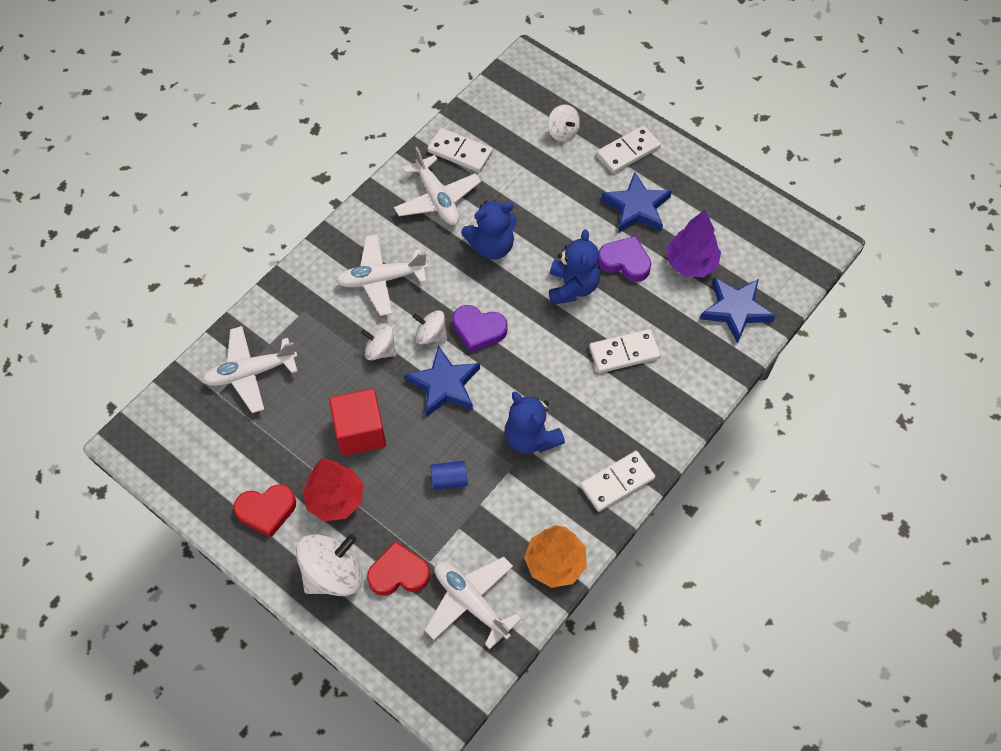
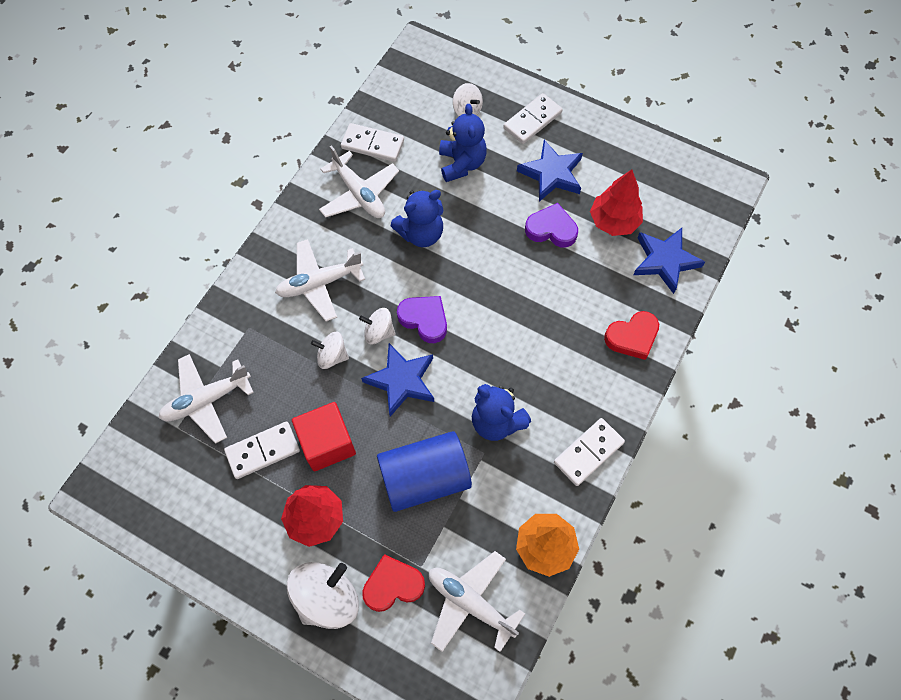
camera: 10 degrees left, 5 degrees up
(266, 511) = (248, 542): red heart -> red heart (632, 337)
(449, 480) = (424, 478): blue cylinder -> blue cylinder, size x2.31
(478, 330) = (424, 319): purple heart -> purple heart turned 150 degrees counterclockwise
(572, 287) = (506, 262): blue teddy bear -> blue teddy bear (462, 163)
(624, 353) = (568, 320): white domino -> white domino (263, 451)
(691, 263) = (614, 221): purple tree -> red tree

